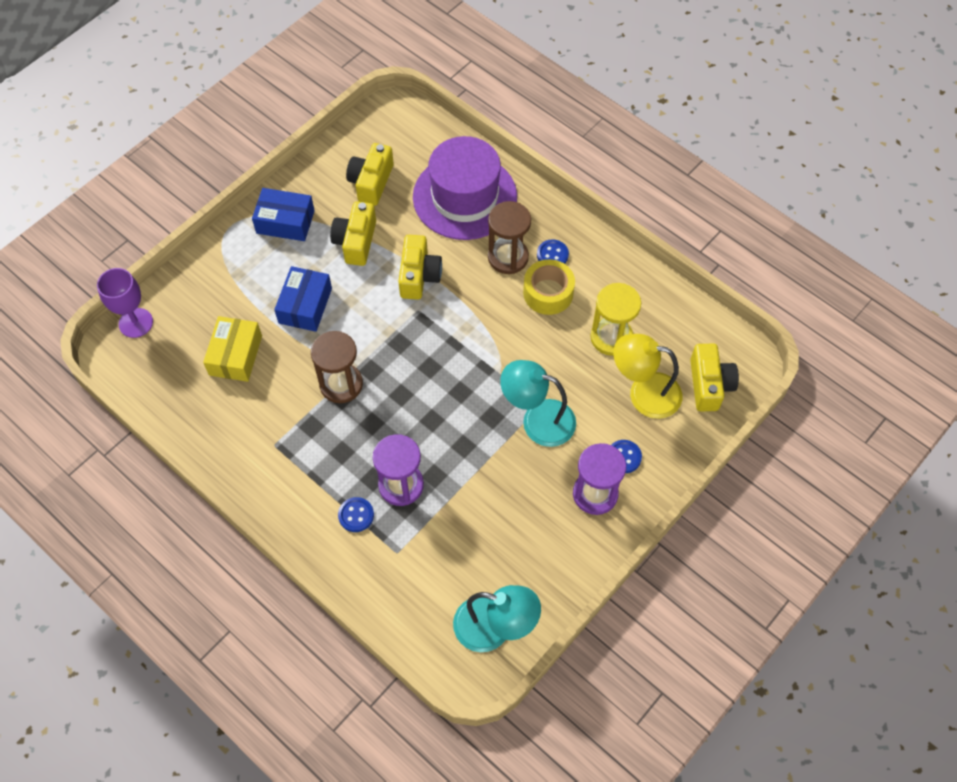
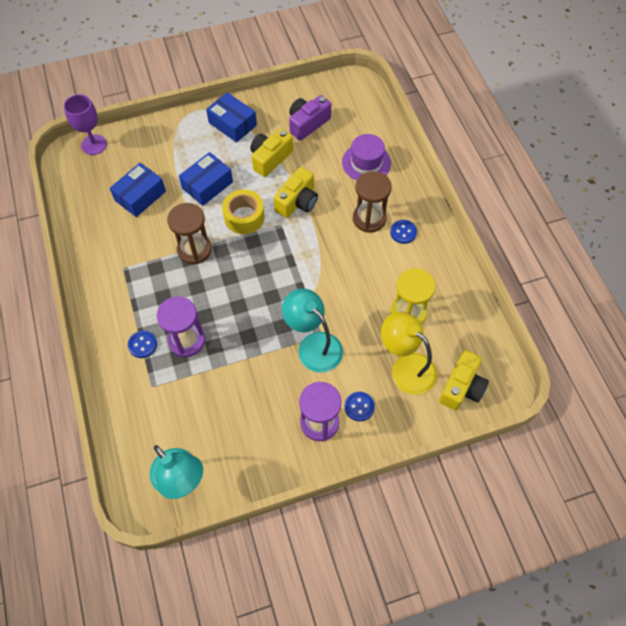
camera: 30 degrees right, 0 degrees up
(235, 355) = (140, 196): yellow box -> blue box
(371, 182) = (307, 124): yellow camera -> purple camera
(465, 197) = (366, 163): purple hat -> purple hat, size x0.58
(548, 293) = (382, 258): yellow tape -> yellow tape (244, 217)

